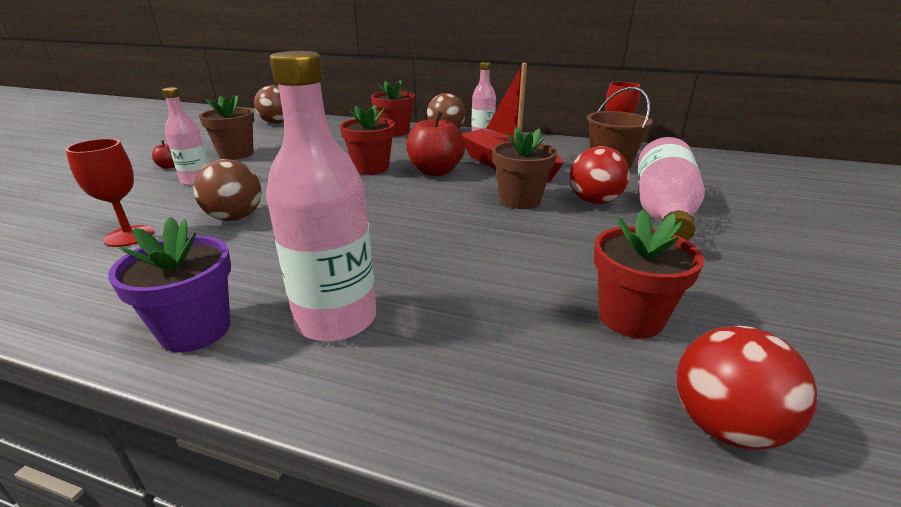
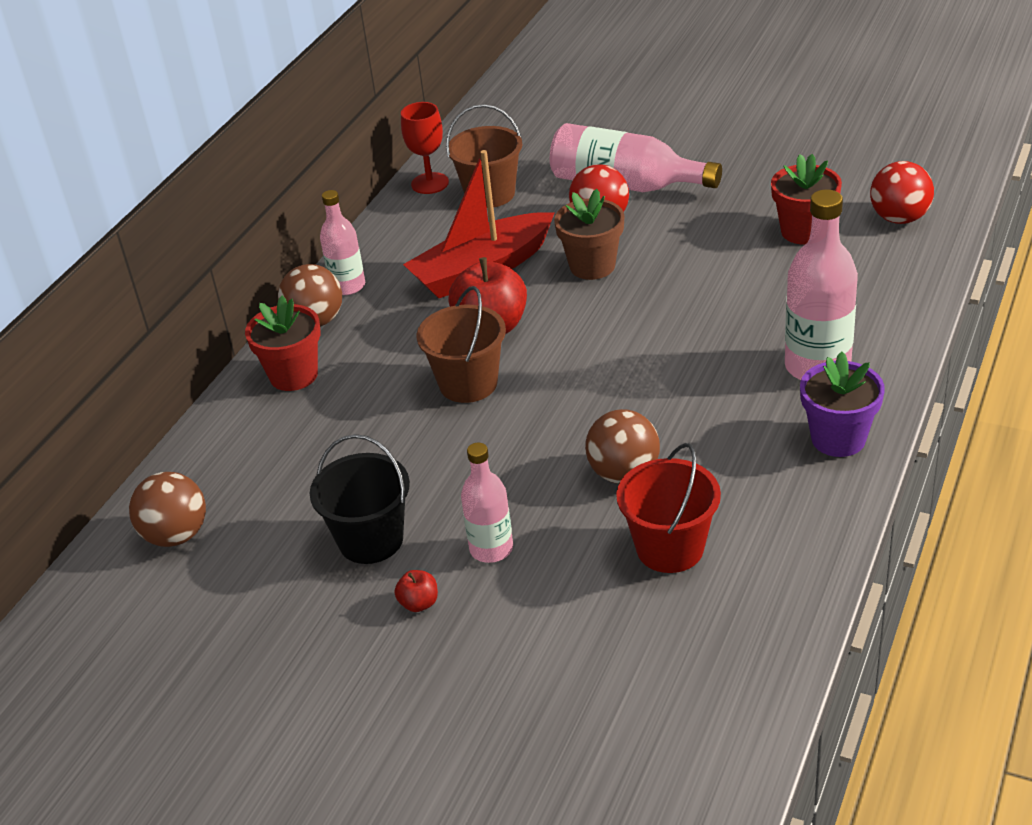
camera: 80 degrees left, 10 degrees up
(129, 236) = (670, 548): red goblet -> red bucket
(236, 154) = (371, 540): brown flower pot -> black bucket
(371, 168) = (468, 383): red flower pot -> brown bucket

